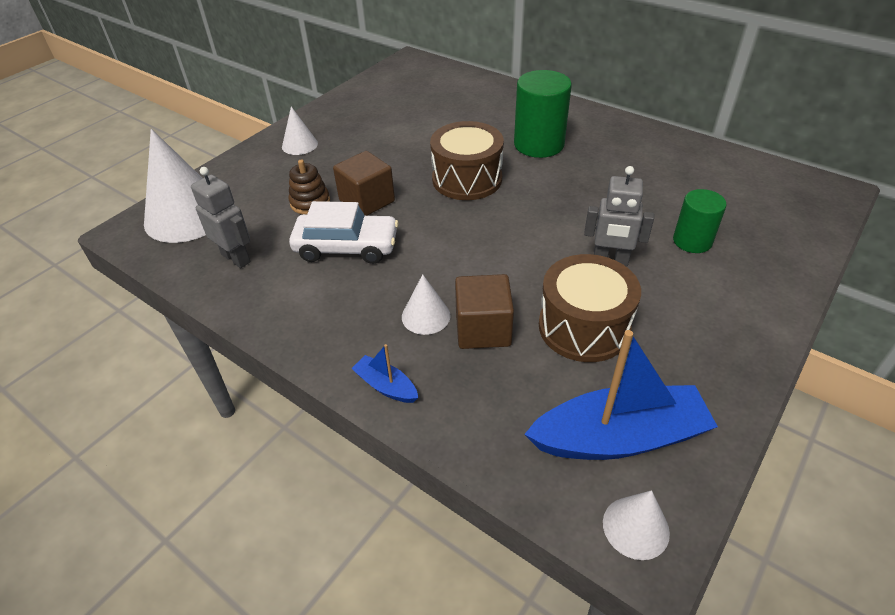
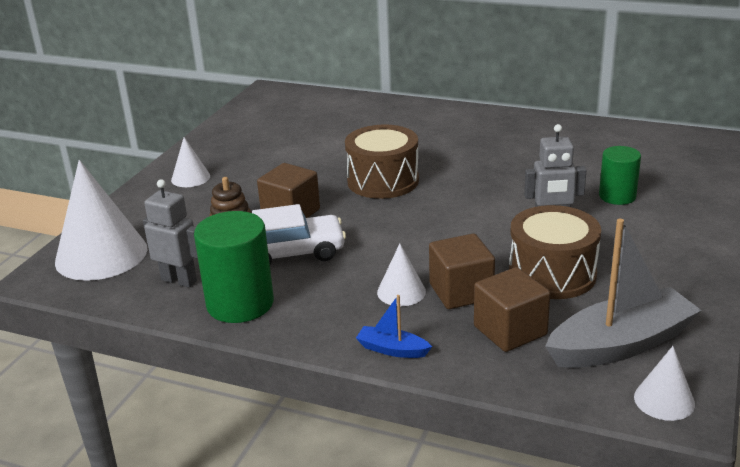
camera: 15 degrees left, 15 degrees down
(510, 390) = (510, 330): none -> brown cube
(539, 144) = (439, 143): green cylinder -> green cylinder (240, 304)
(619, 437) = (621, 344): blue boat -> grey boat

